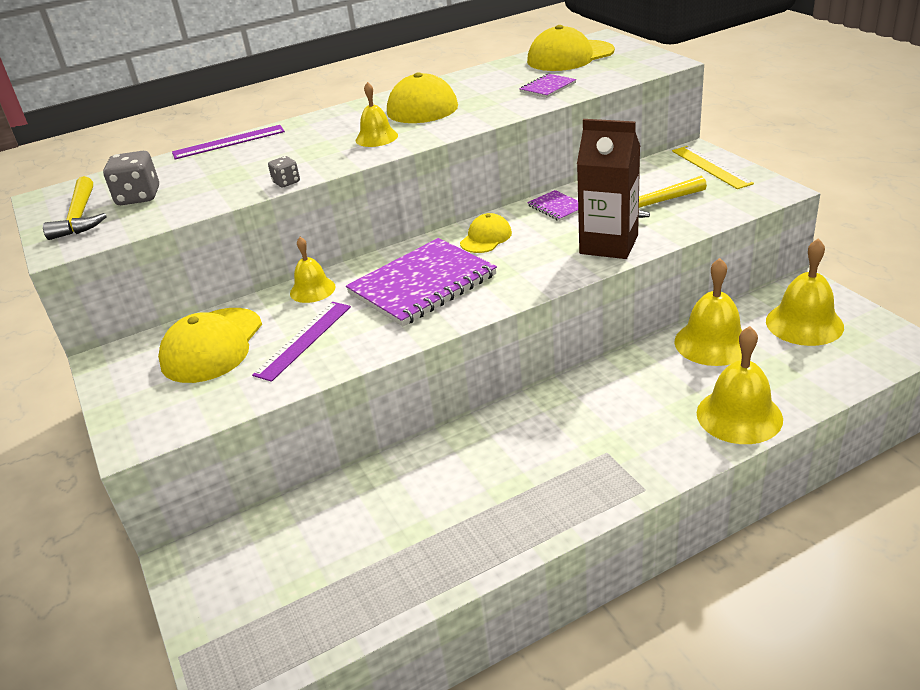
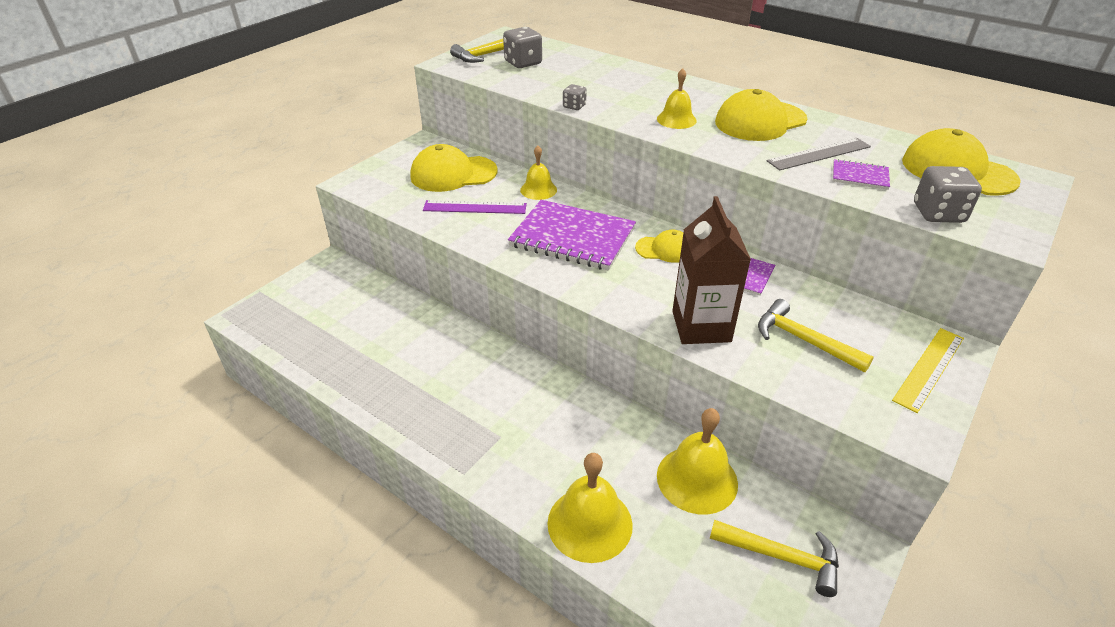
camera: 60 degrees right, 5 degrees up
(228, 142) = (625, 65): purple ruler -> none
(500, 94) = (819, 154): none -> grey ruler
(620, 75) = (938, 213): none -> grey dice
(804, 323) = (781, 557): yellow bell -> yellow hammer

